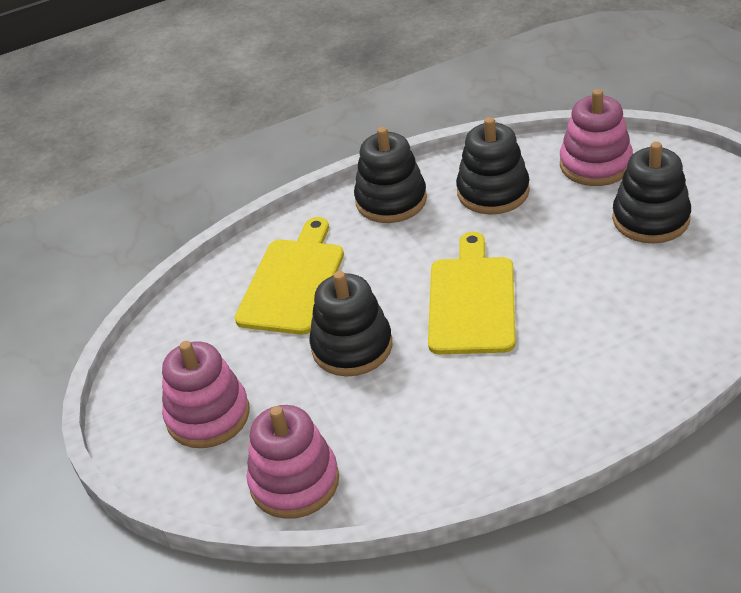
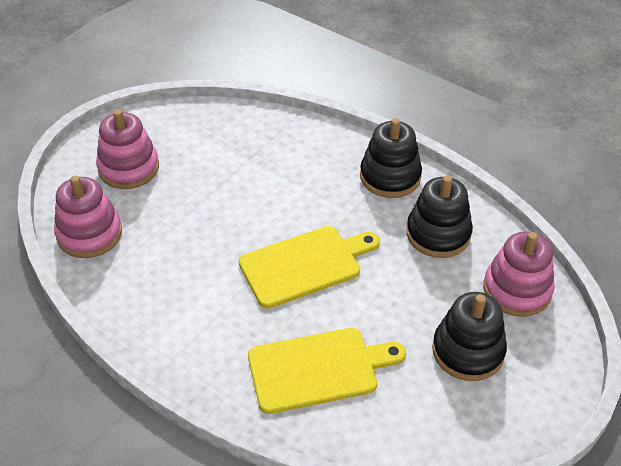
camera: 55 degrees right, 5 degrees up
(293, 282) = (272, 158): yellow cutting board -> yellow cutting board (318, 369)
(352, 347) = (223, 215): black stacking toy -> none

